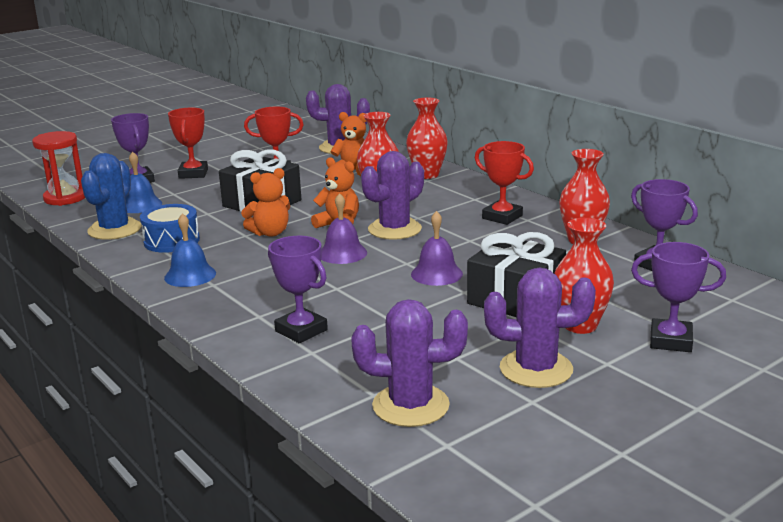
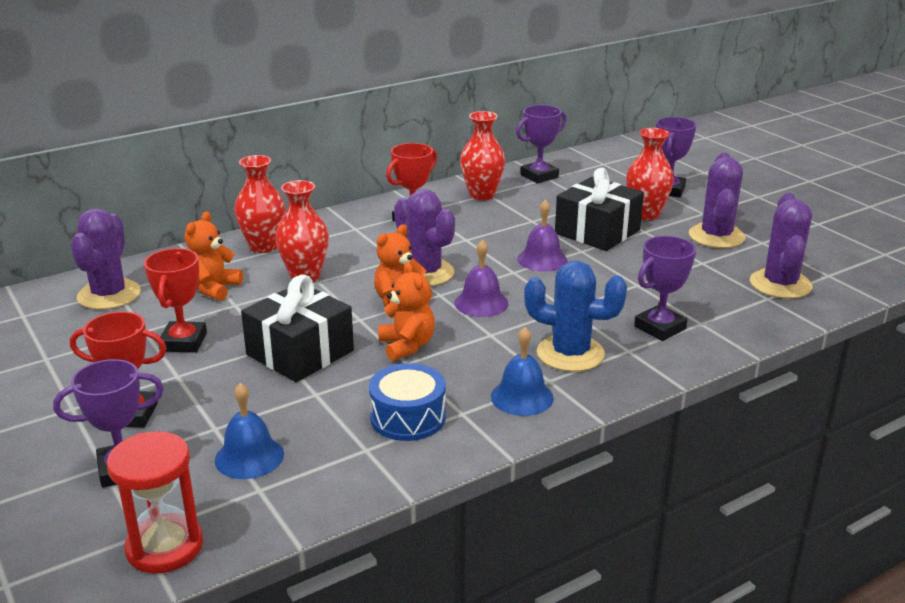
camera: 85 degrees left, 5 degrees up
(114, 230) = (345, 472): blue cactus -> blue cactus (570, 354)

